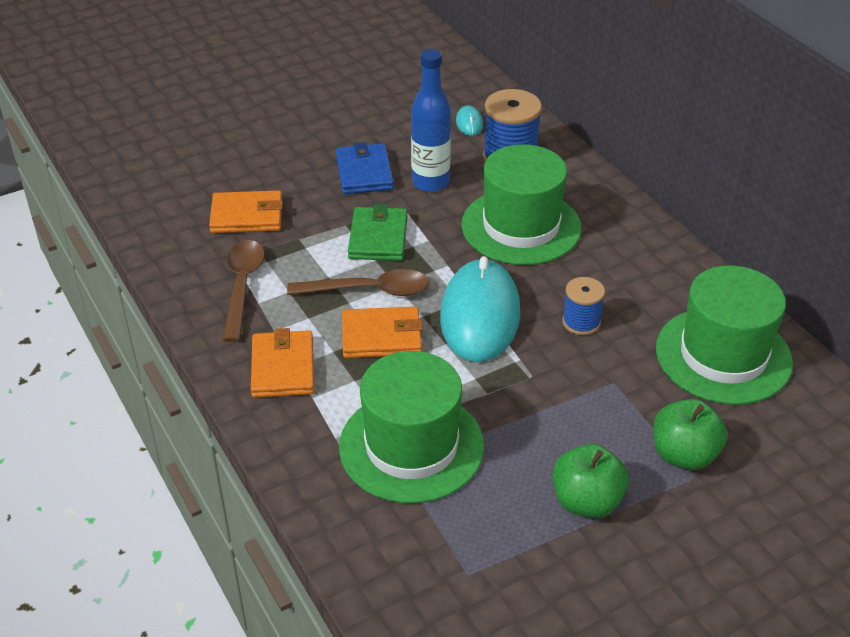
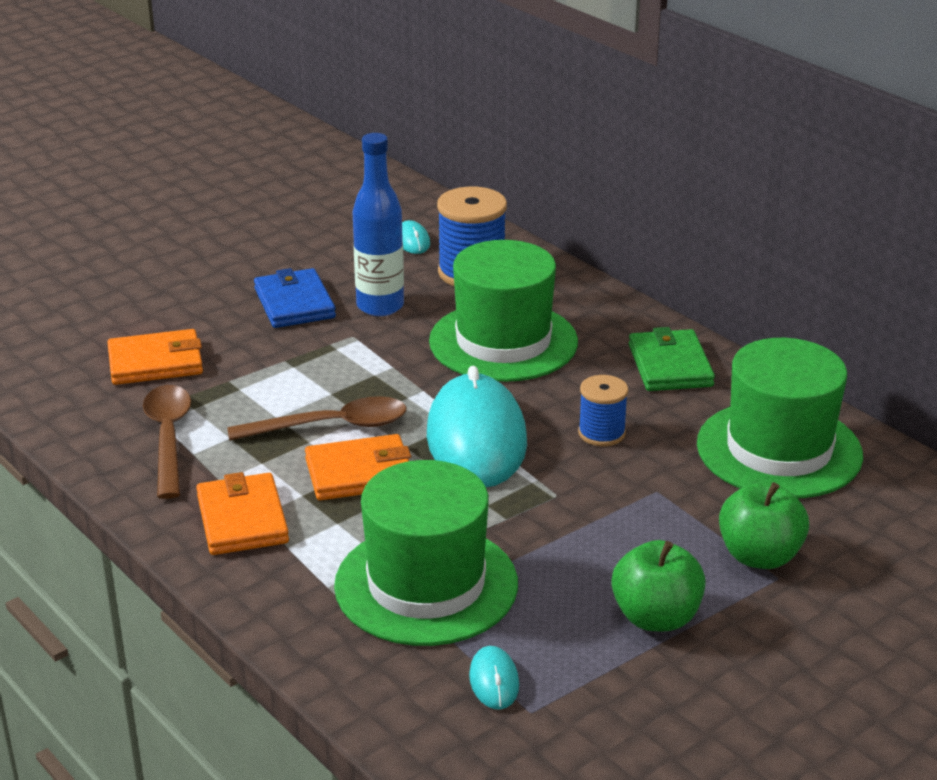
camera: 10 degrees left, 10 degrees down
(378, 238) = (329, 370): green wallet -> green wallet (670, 365)
(445, 542) = (494, 681): none -> turquoise mouse

